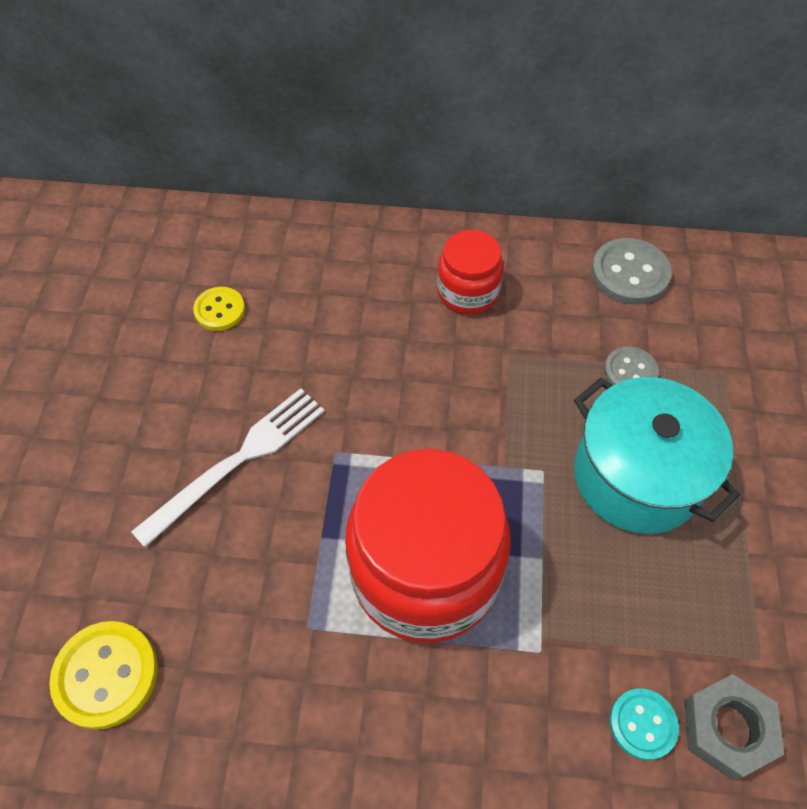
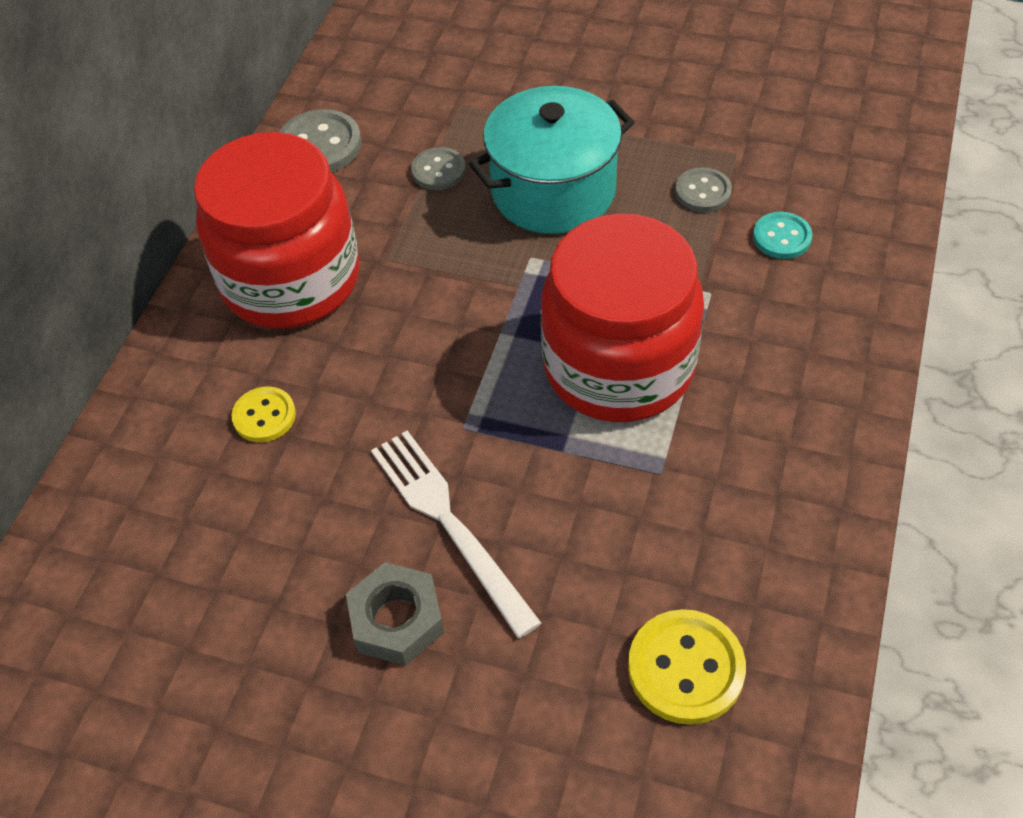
camera: 75 degrees left, 5 degrees down
(219, 310) = (221, 531): yellow button -> yellow button (264, 416)
(467, 292) = (291, 280): red jar -> red jar, size x1.95
(685, 627) = (703, 192): none -> grey button
(727, 728) = (790, 187): grey nut -> grey nut (397, 620)

